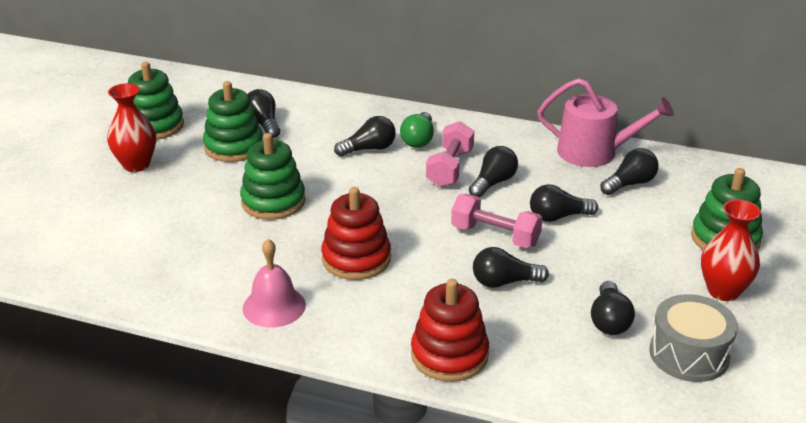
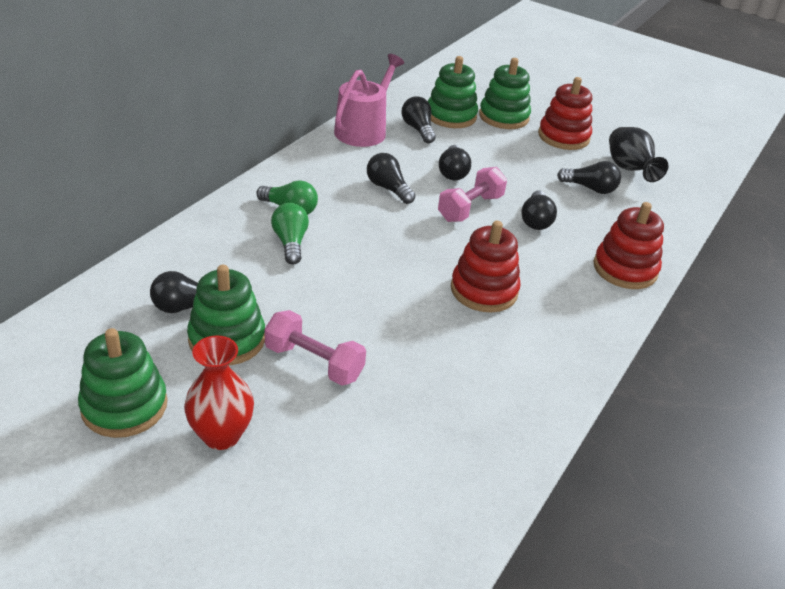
camera: 80 degrees left, 5 degrees up
(273, 202) = (363, 327): green stacking toy -> green stacking toy (451, 116)
(274, 306) = (548, 356): pink bell -> none
(369, 149) = (290, 243): black light bulb -> green light bulb
(450, 168) = (352, 204): pink dumbbell -> pink dumbbell (314, 362)
(689, 354) = (629, 170): grey drum -> black vase
(723, 291) = (563, 137): red vase -> red stacking toy

